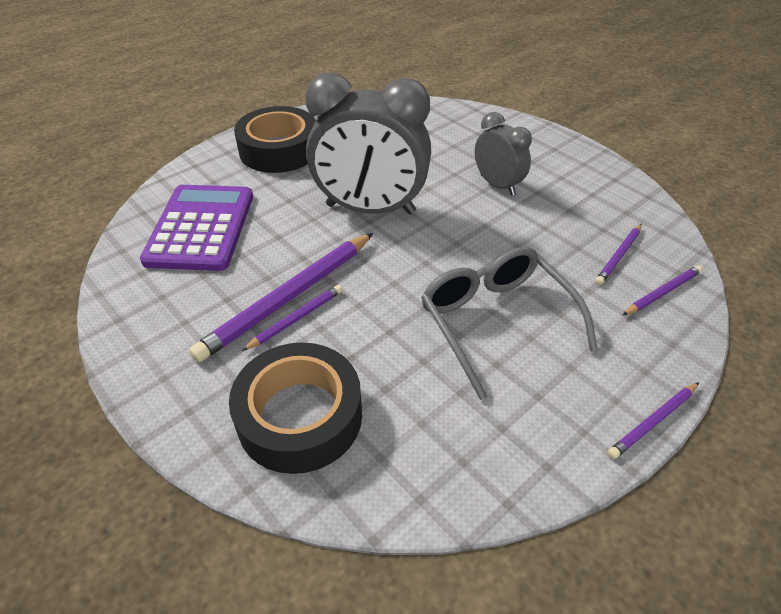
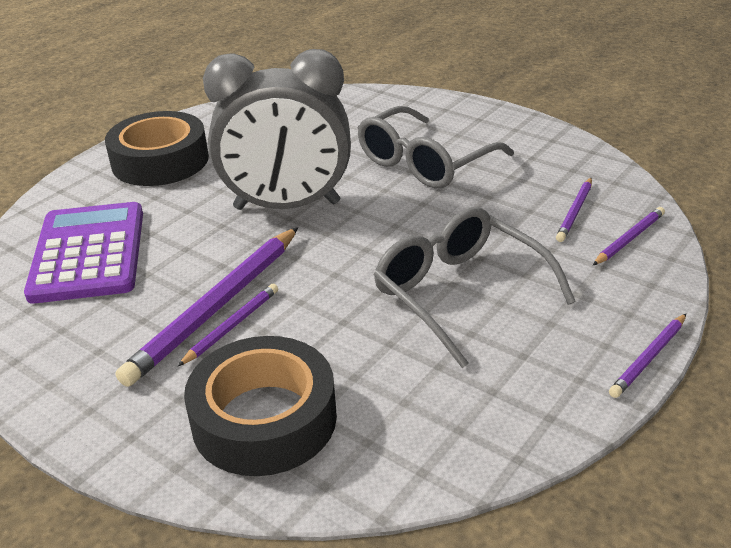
camera: 10 degrees left, 10 degrees down
(497, 185) = (425, 162): grey clock -> grey glasses

